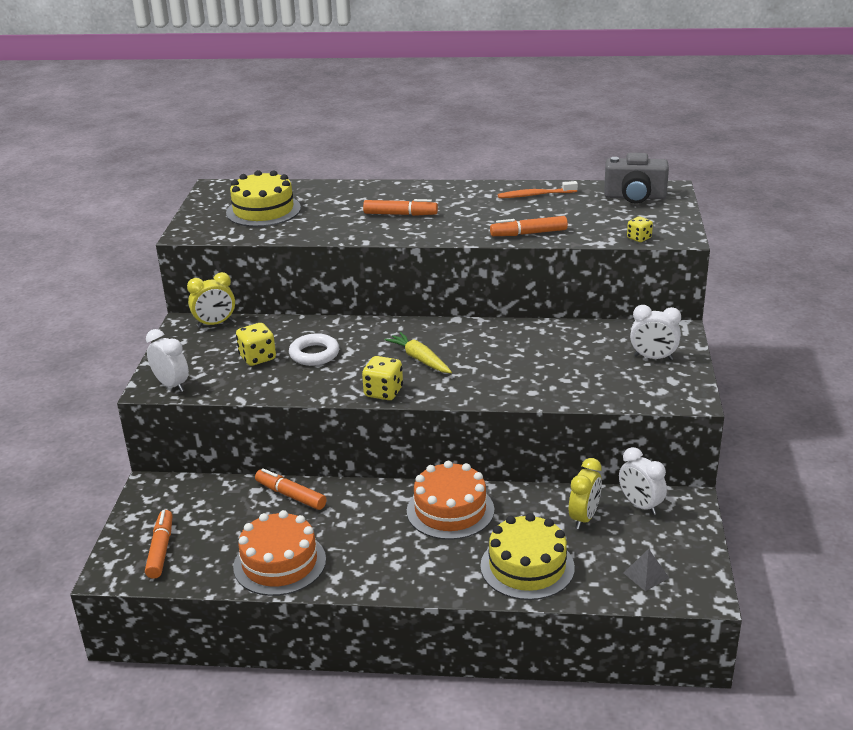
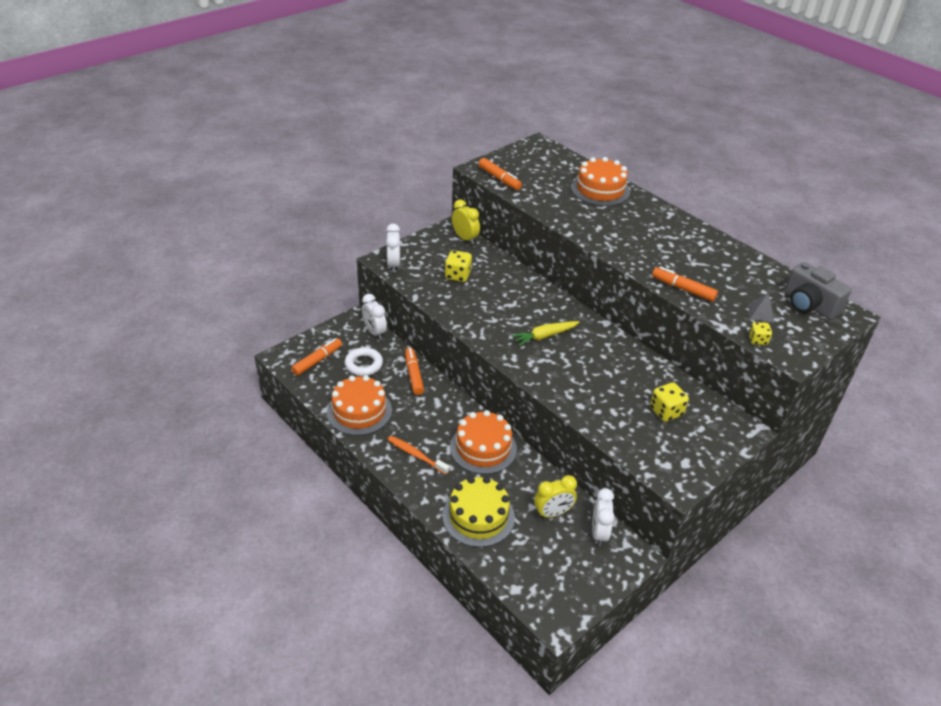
camera: 40 degrees right, 10 degrees up
(215, 324) = (465, 238): yellow clock -> yellow clock turned 150 degrees counterclockwise
(263, 210) = (542, 176): yellow cake -> none
(314, 354) = (490, 293): white ring -> white ring (363, 364)
(338, 197) = (600, 190): none -> orange cake
(383, 392) = (494, 344): yellow dice -> yellow dice (666, 412)
(400, 214) = (620, 225): orange marker -> orange marker (499, 178)
(420, 359) = (544, 336): yellow carrot -> yellow carrot turned 120 degrees counterclockwise
(535, 195) = (734, 261): orange toothbrush -> orange toothbrush (416, 455)
(646, 575) = (538, 579): grey pyramid -> grey pyramid (760, 313)
(653, 358) = (697, 437): white clock -> white clock (374, 332)

